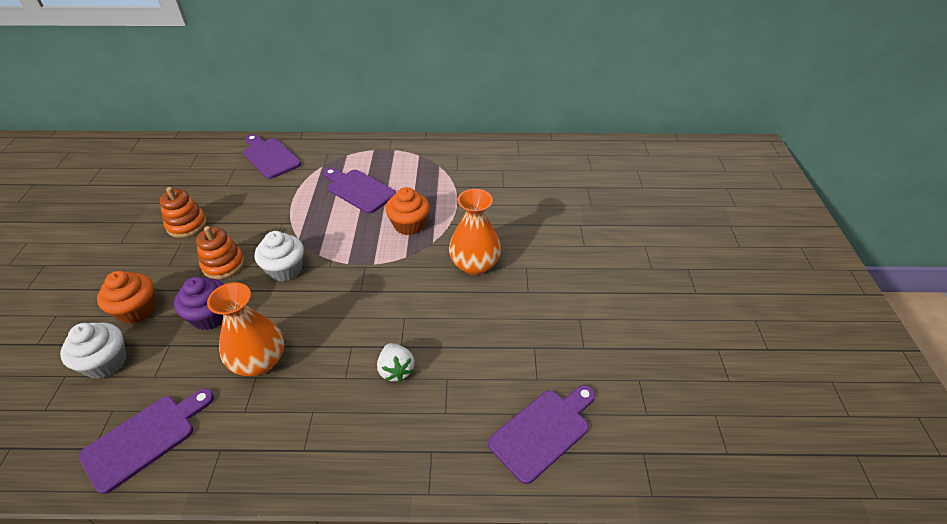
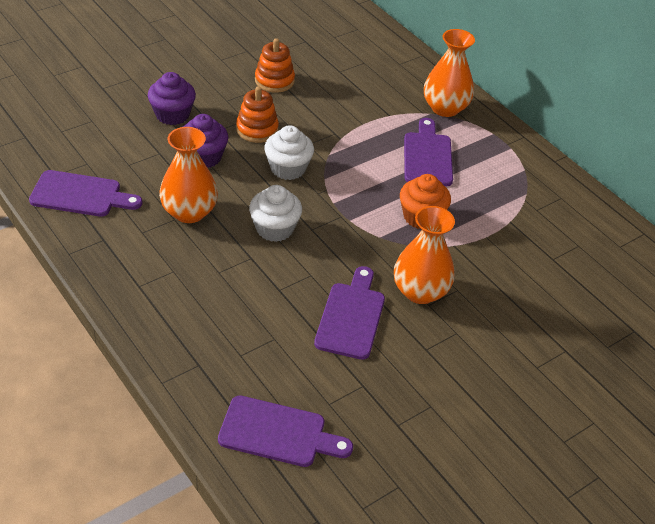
camera: 50 degrees right, 0 degrees up
(106, 362) = (118, 132): white cupcake -> white cupcake (274, 228)
(137, 310) = (172, 114): orange cupcake -> purple cupcake
(270, 157) = (403, 73): purple cutting board -> purple cutting board (351, 317)
(326, 157) = (445, 108): none -> orange vase
(396, 370) = (253, 300): white strawberry -> none

